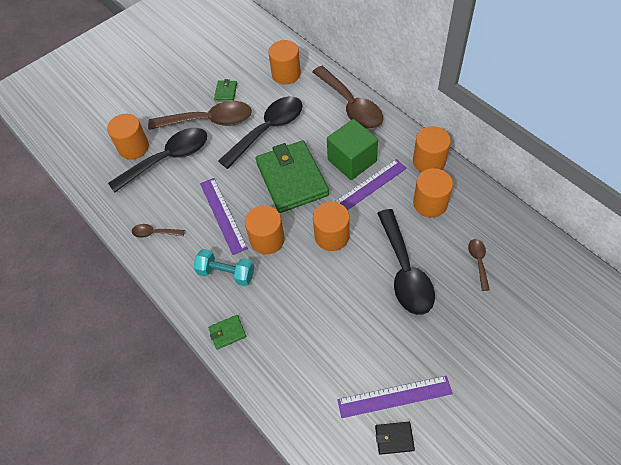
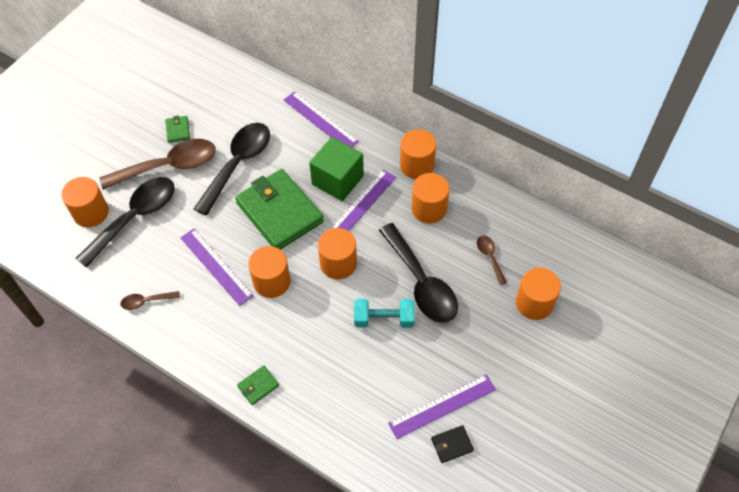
camera: 20 degrees left, 0 degrees up
(226, 273) = (238, 326): turquoise dumbbell -> turquoise dumbbell (384, 319)
(286, 74) = (240, 98): orange cylinder -> orange cylinder (534, 303)
(351, 105) = (320, 120): brown spoon -> purple ruler

